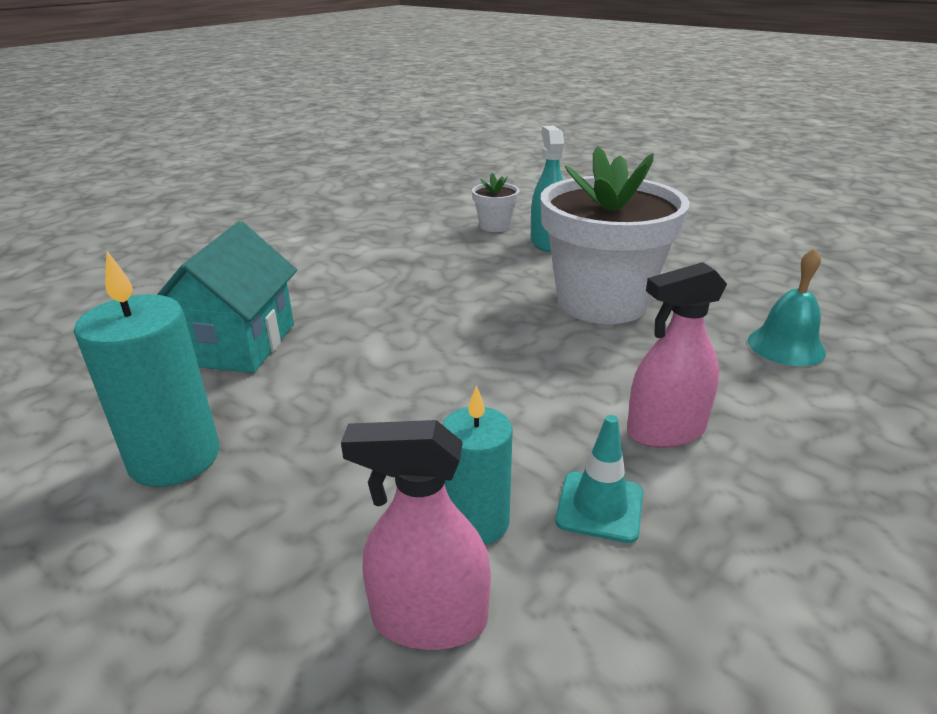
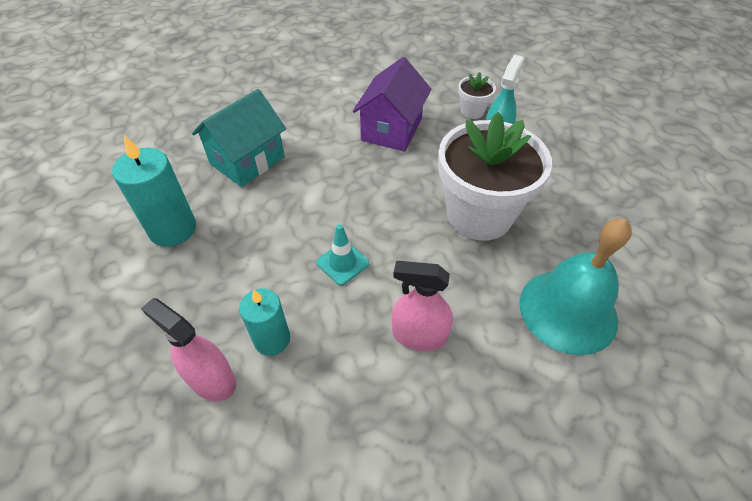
camera: 30 degrees right, 20 degrees up
(417, 263) = (392, 130): none -> purple house
(599, 507) = (336, 364): turquoise traffic cone -> turquoise traffic cone (342, 263)
(786, 346) = (568, 310): turquoise bell -> turquoise bell, size x1.75

